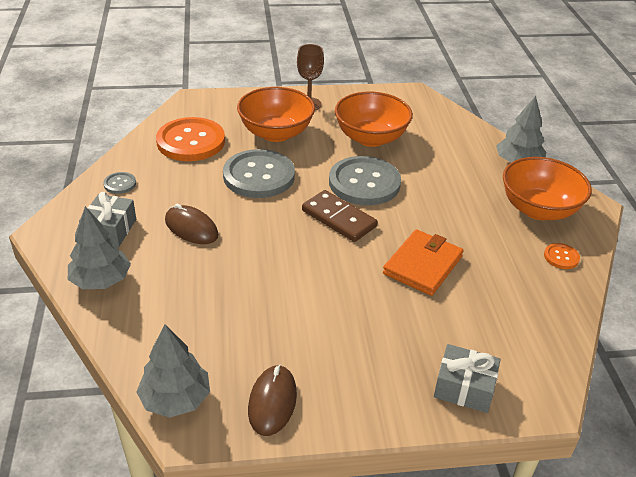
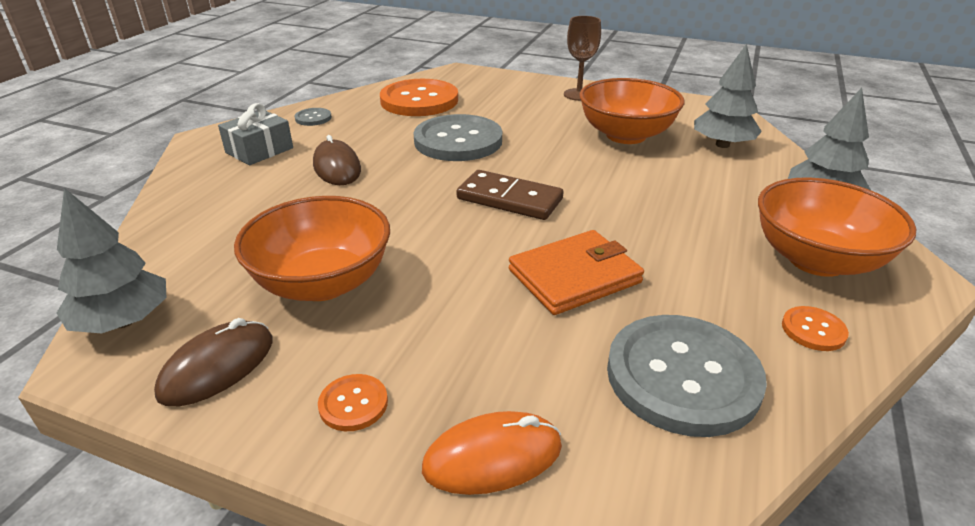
camera: 30 degrees right, 5 degrees down
(101, 280) = (198, 188): grey tree -> grey tree (722, 145)
(276, 133) = (516, 110): orange bowl -> orange bowl (323, 283)
(338, 218) = (509, 199): brown domino -> brown domino turned 45 degrees counterclockwise
(364, 183) = (576, 173): grey button -> grey button (682, 376)
(371, 390) = (353, 404): none -> orange button
(464, 388) = (492, 457): grey gift -> orange mouse

